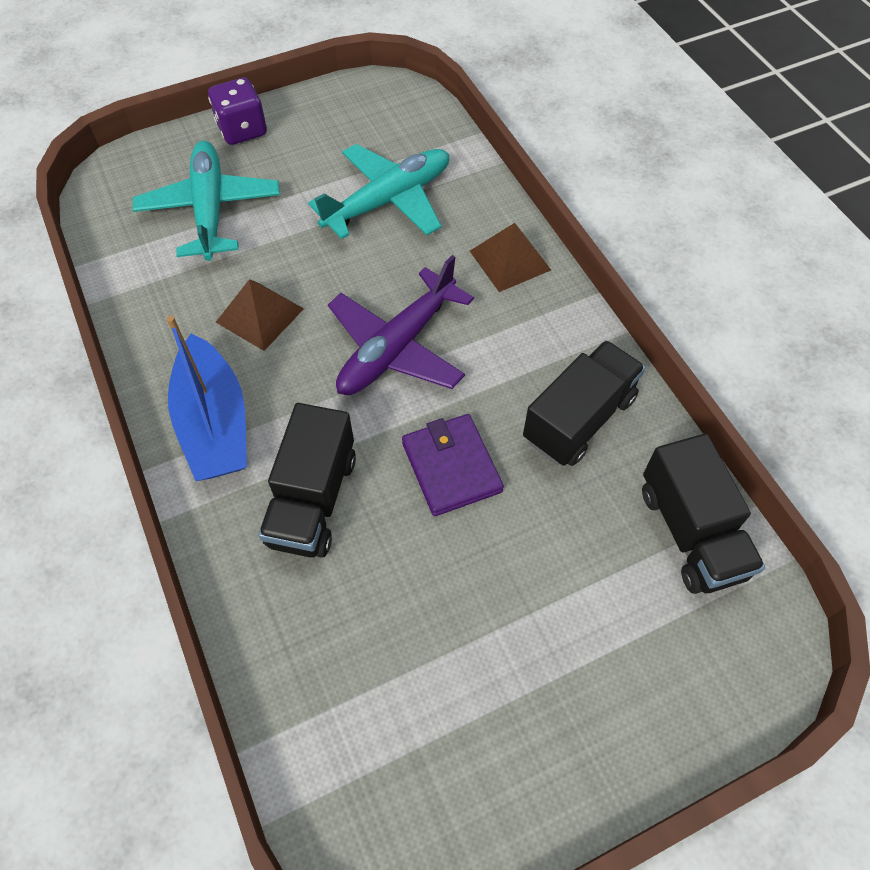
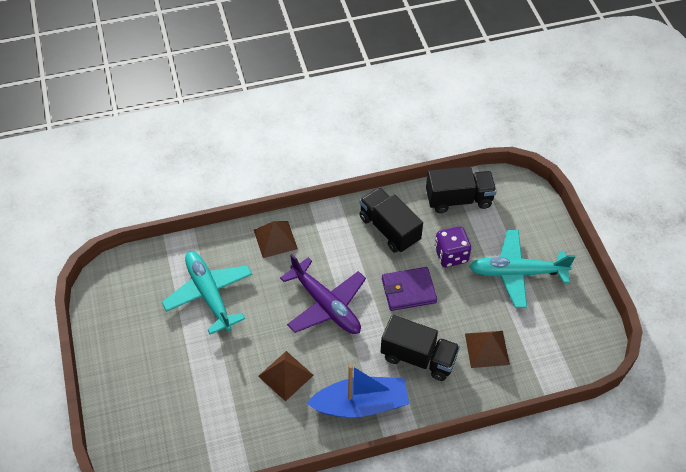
camera: 80 degrees left, 5 degrees down
(210, 209) = (186, 400): turquoise plane -> turquoise plane (517, 273)
(242, 130) = (112, 376): purple dice -> purple dice (451, 255)
(346, 619) = (487, 349): none -> brown pyramid

